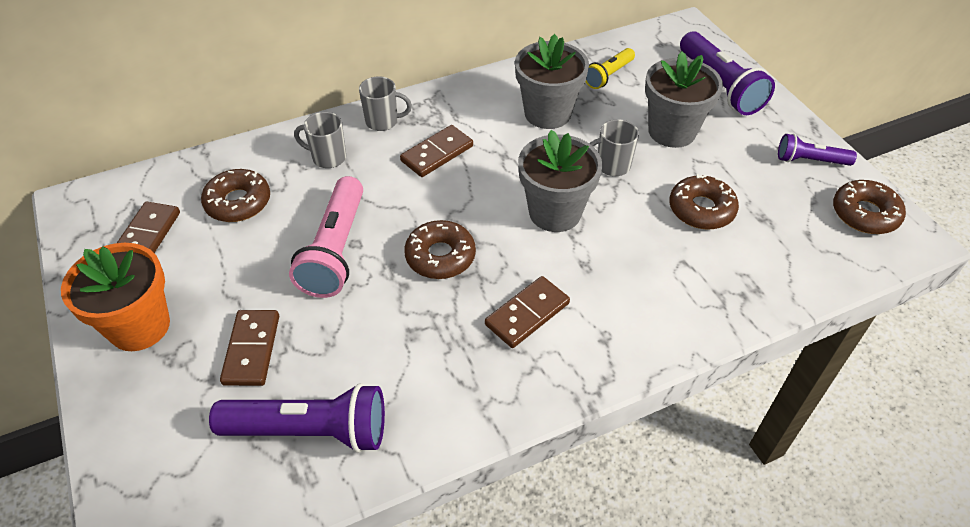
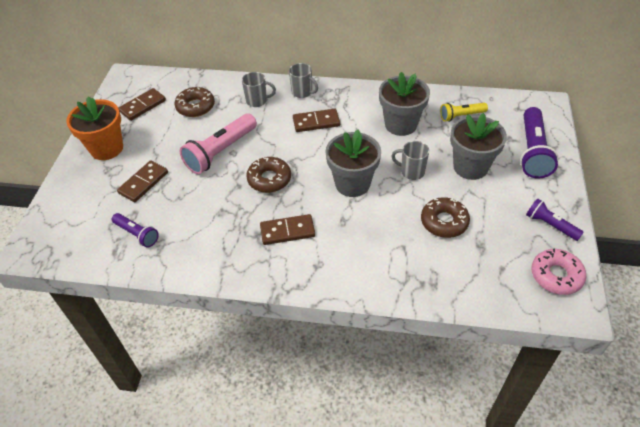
camera: 35 degrees right, 0 degrees up
(309, 431) = (137, 234): purple flashlight -> purple flashlight, size x0.57
(328, 157) = (257, 101): grey mug -> grey mug turned 135 degrees clockwise
(865, 214) = (556, 276): brown donut -> pink donut

